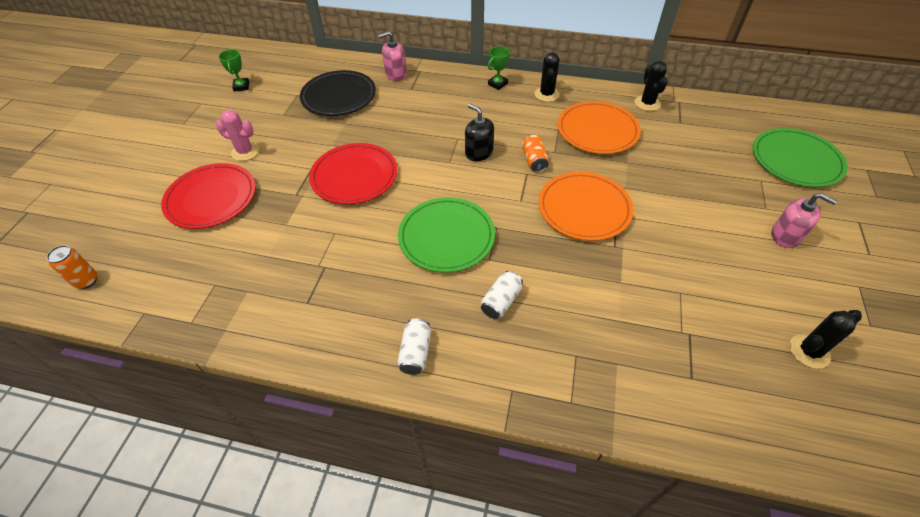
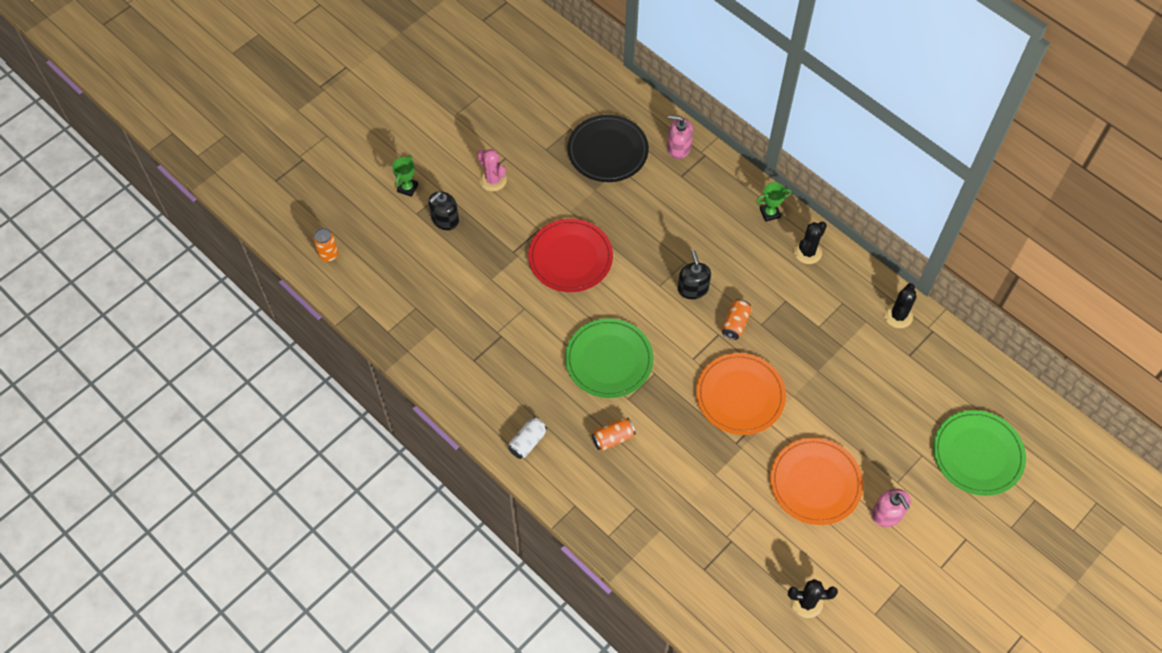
camera: 30 degrees right, 10 degrees up
(211, 198) = (445, 219): red plate -> black soap dispenser
(241, 86) = (524, 90): green trophy -> green trophy (407, 188)
(501, 301) = (613, 438): white can -> orange can
(597, 130) = (821, 321): orange plate -> orange plate (815, 483)

